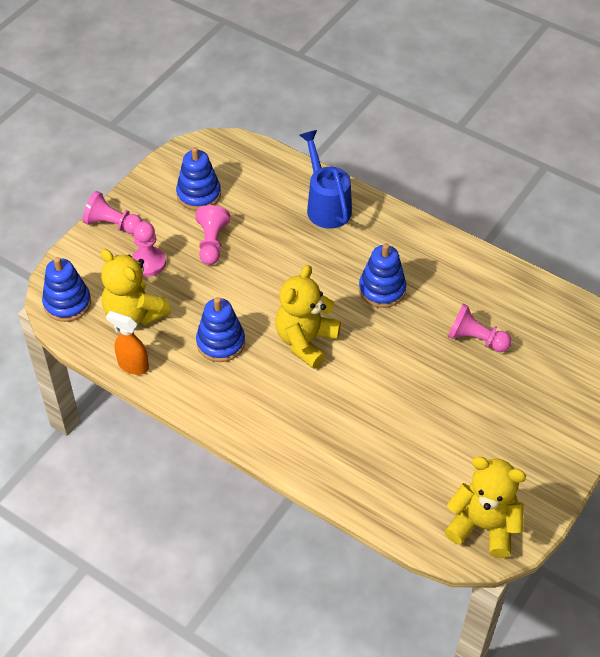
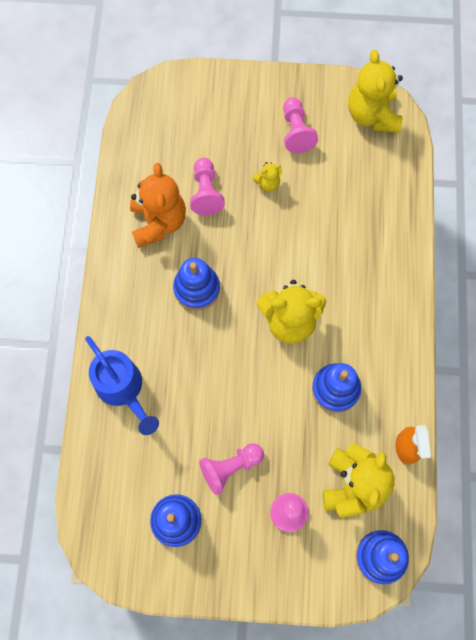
camera: 120 degrees left, 20 degrees up
(112, 224) = (264, 582): pink pawn -> pink pawn (296, 131)
(326, 205) = (123, 389): blue watering can -> blue watering can turned 75 degrees counterclockwise
(456, 392) = (268, 183): none -> yellow teddy bear
(466, 291) = (158, 222): none -> orange teddy bear

